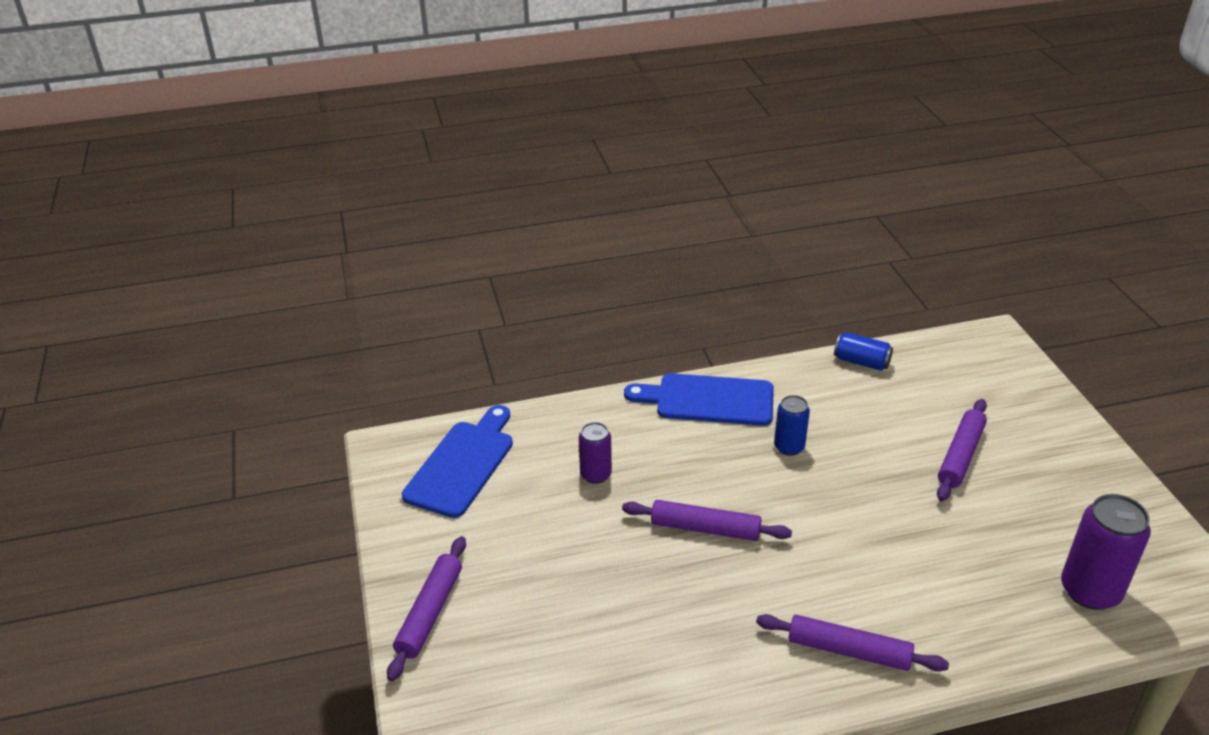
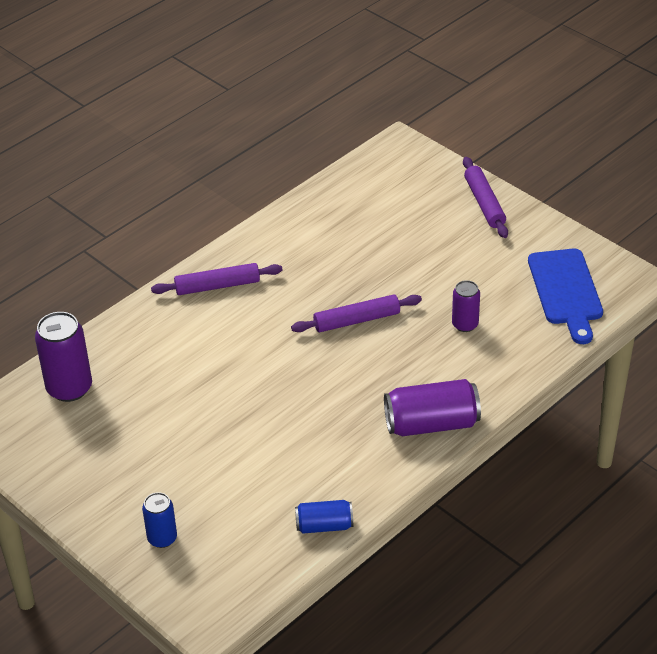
camera: 150 degrees right, 5 degrees up
(708, 400) = (431, 424): blue cutting board -> purple can
(789, 447) = (337, 409): blue can -> blue can (162, 538)
(960, 456) = (196, 460): purple rolling pin -> none

